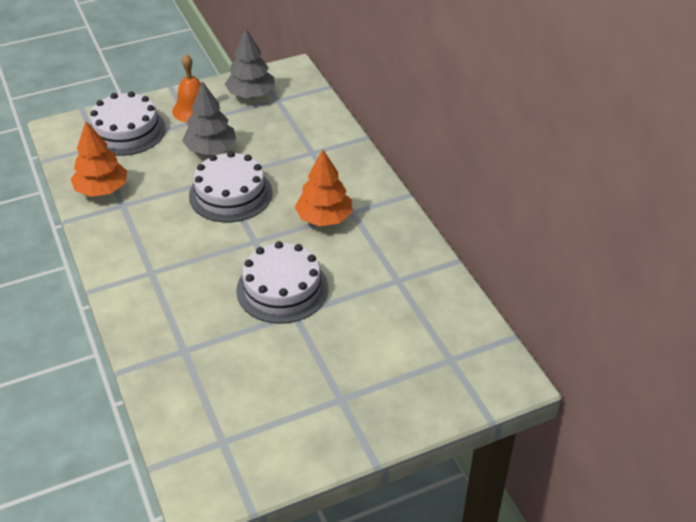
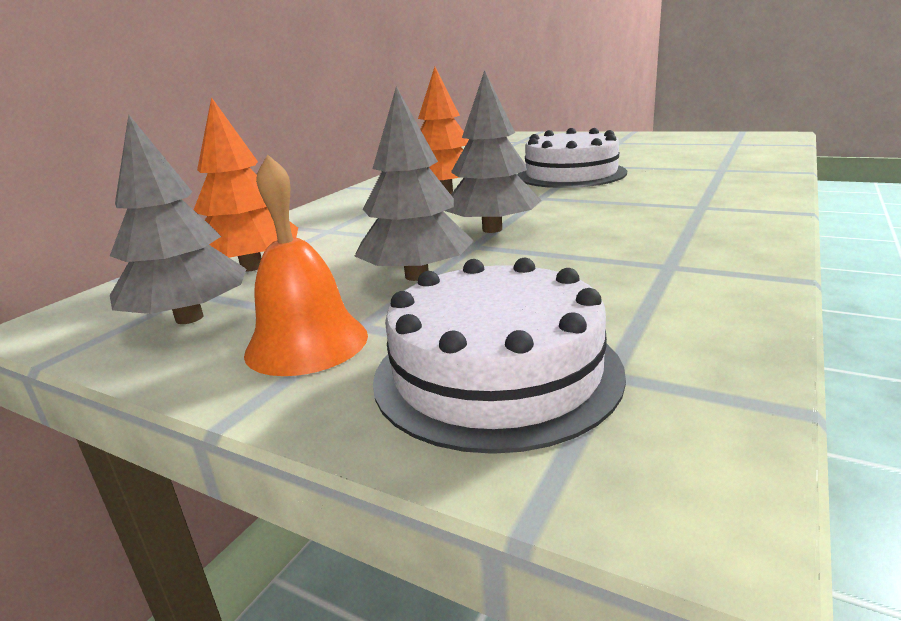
camera: 125 degrees left, 20 degrees down
(102, 189) = (687, 295): orange tree -> orange tree (252, 267)
(230, 194) = (492, 229): white cake -> grey tree

